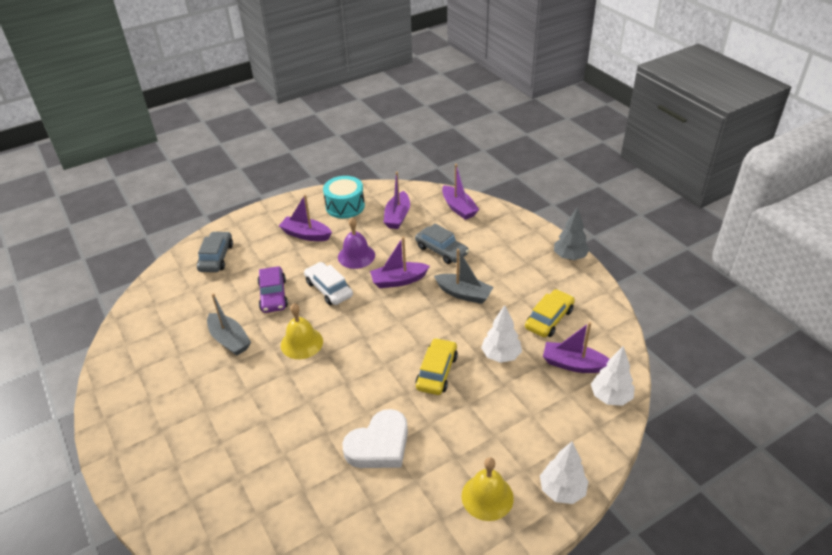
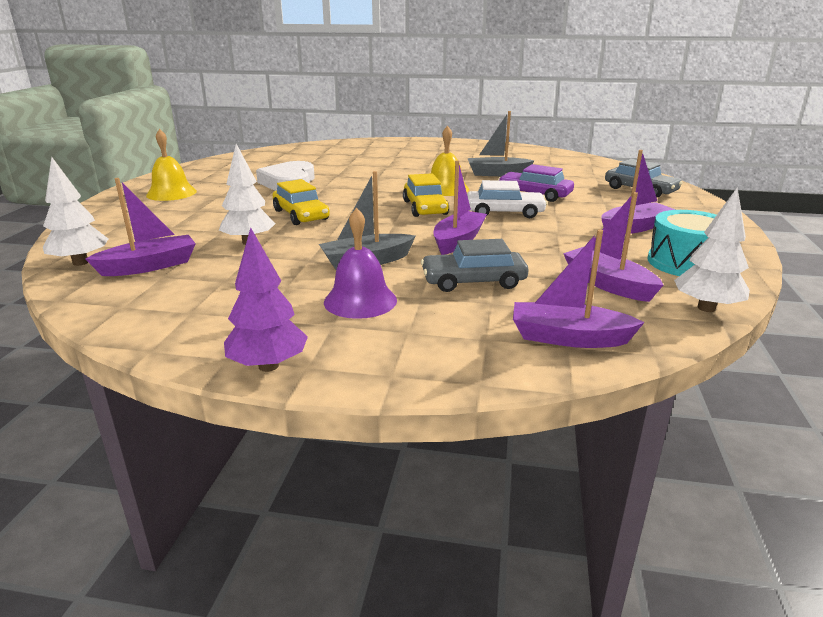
camera: 130 degrees right, 15 degrees down
(356, 256) = (545, 237): purple bell -> purple bell (360, 301)
(549, 319) = (222, 285): yellow car -> yellow car (425, 208)
(562, 490) = (104, 211): white tree -> white tree (706, 308)
(569, 257) = (268, 366): grey tree -> purple tree

